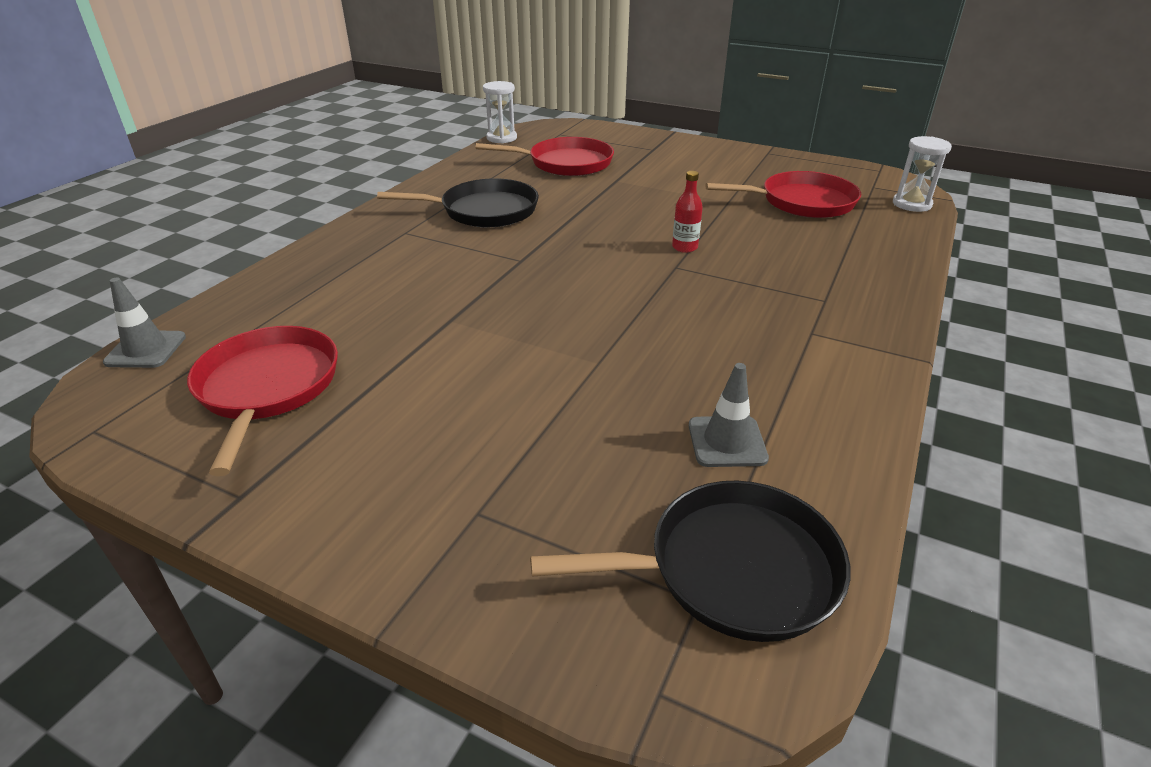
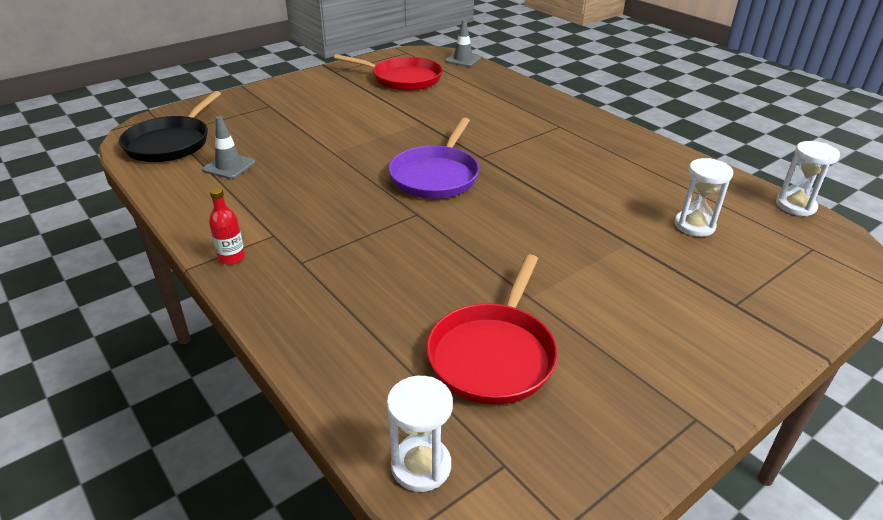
camera: 115 degrees right, 0 degrees up
(484, 211) = (583, 160): black pan -> none
(566, 163) = (694, 225): red pan -> white hourglass
(591, 275) = (436, 176): none -> purple pan
(684, 247) = (445, 229): red bottle -> red bottle (232, 257)

